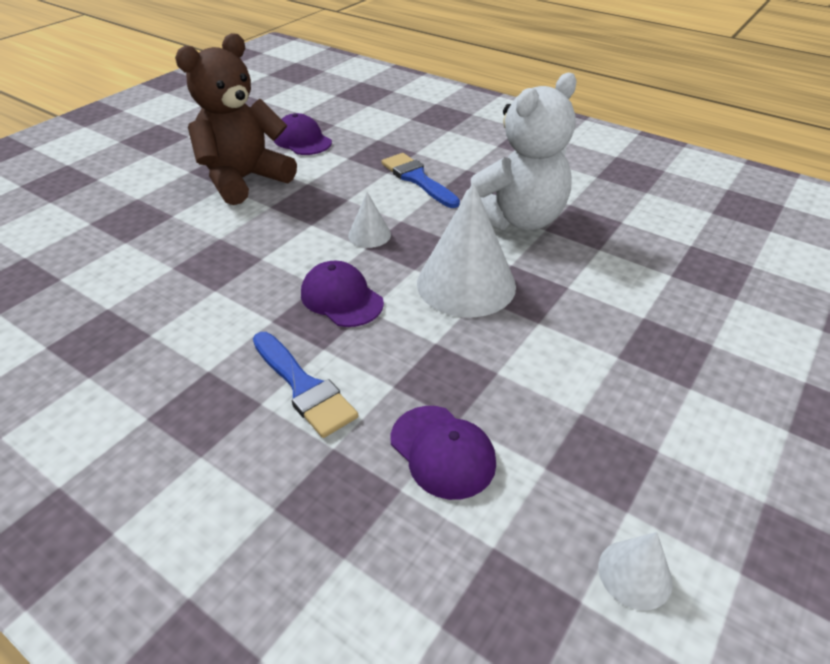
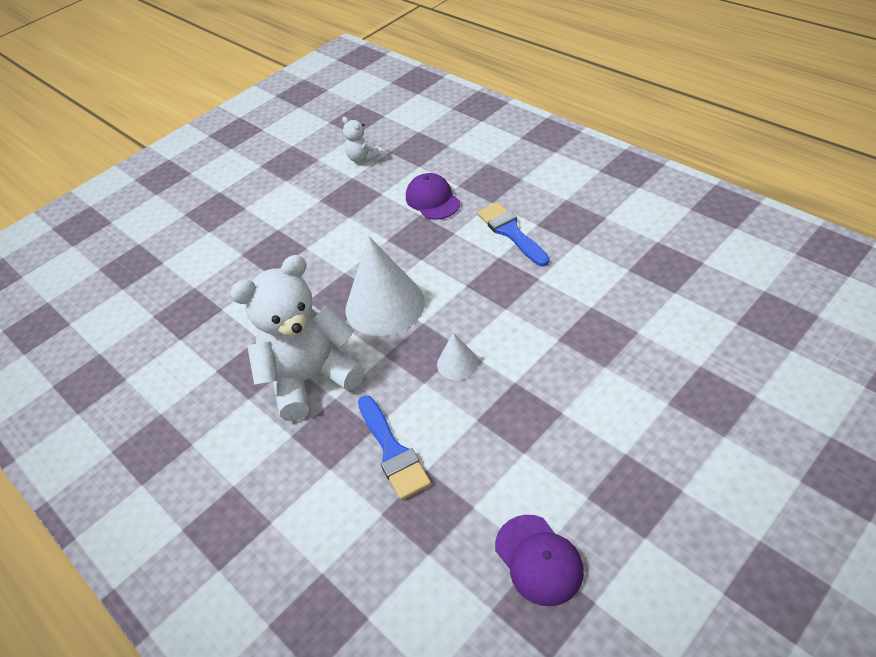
camera: 165 degrees left, 5 degrees up
(244, 180) = (603, 464): brown teddy bear -> none
(341, 298) = (485, 295): purple cap -> none
(635, 574) = (362, 158): white cone -> white teddy bear

